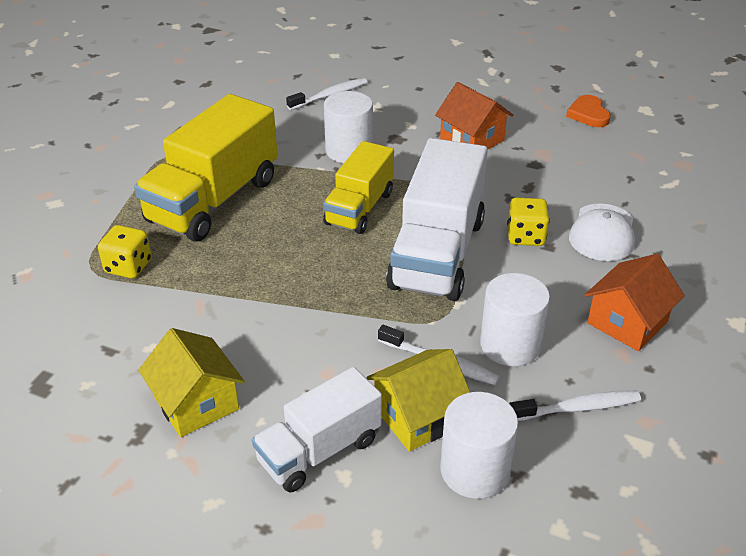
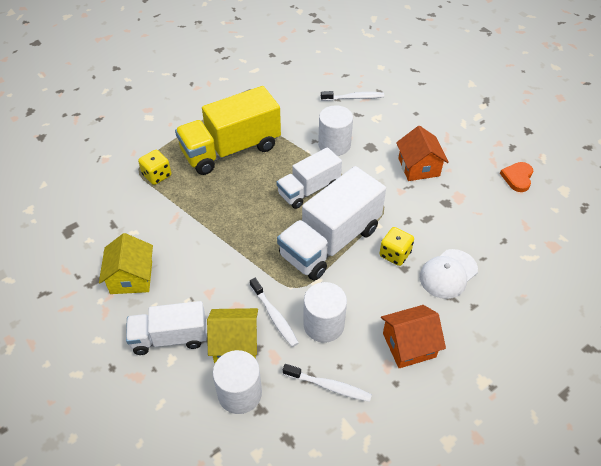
camera: 30 degrees right, 10 degrees up
(359, 208) = (309, 190): yellow truck -> white truck

